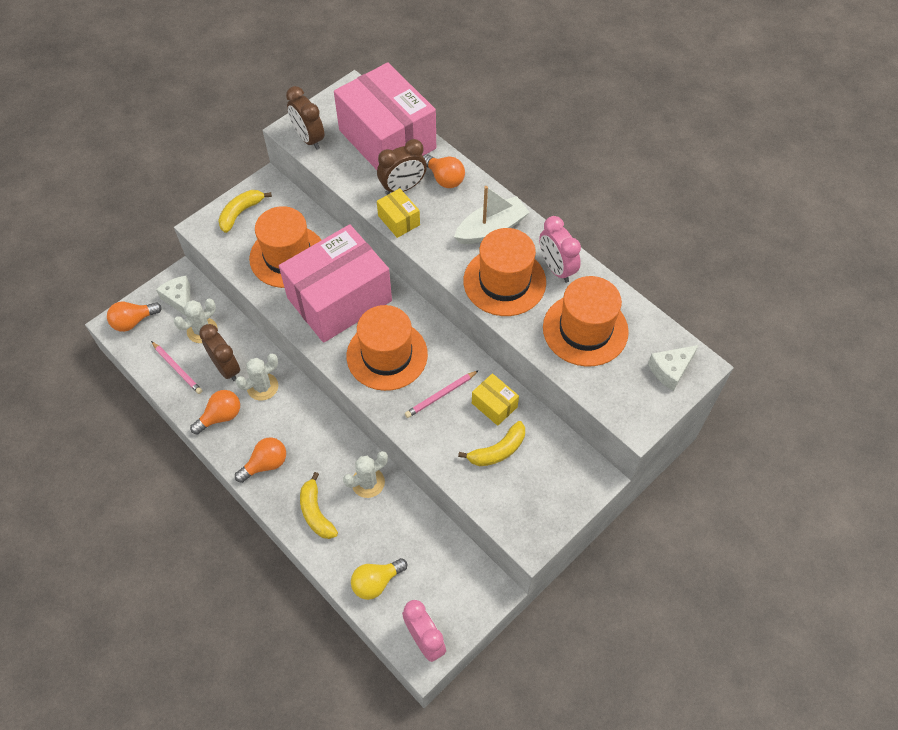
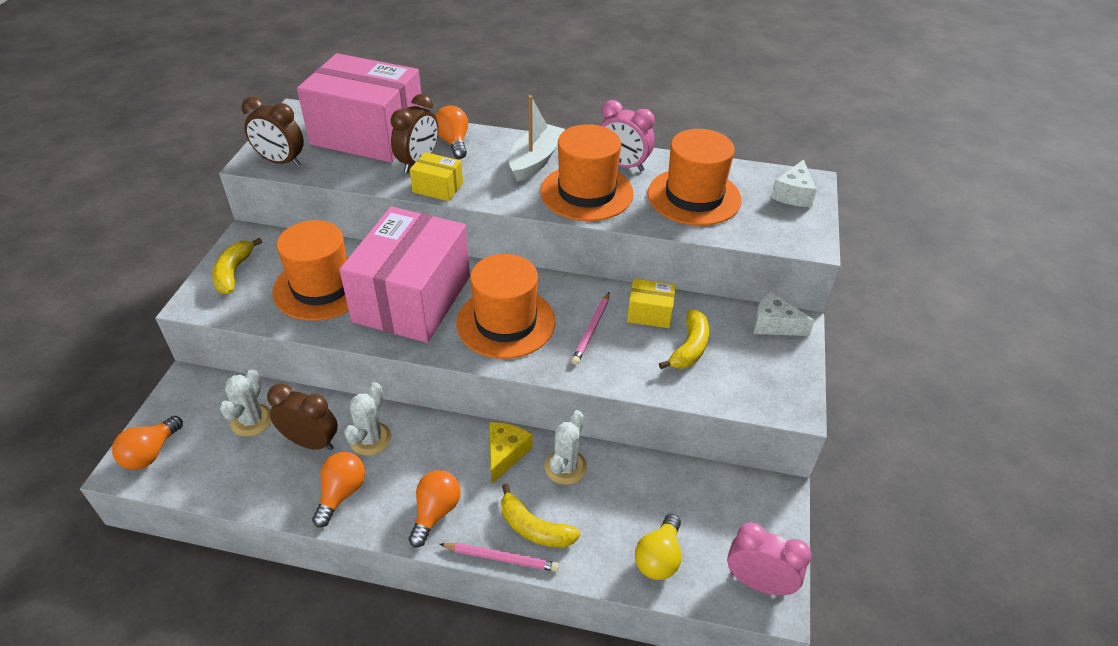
camera: 35 degrees left, 15 degrees down
(177, 369) = (247, 473): pink pencil -> pink pencil (501, 558)
(179, 299) = (199, 404): white cheese -> white cheese (773, 324)
(337, 449) = (505, 454): none -> yellow cheese
(444, 178) = (454, 142): orange light bulb -> orange light bulb turned 120 degrees counterclockwise

